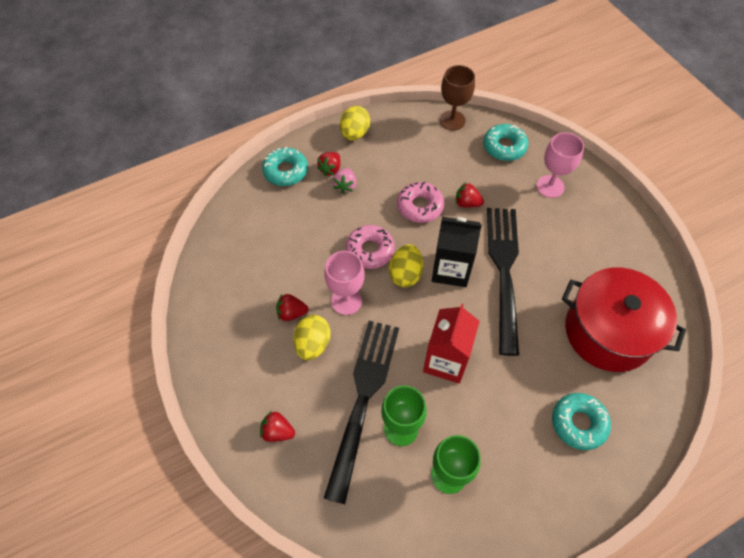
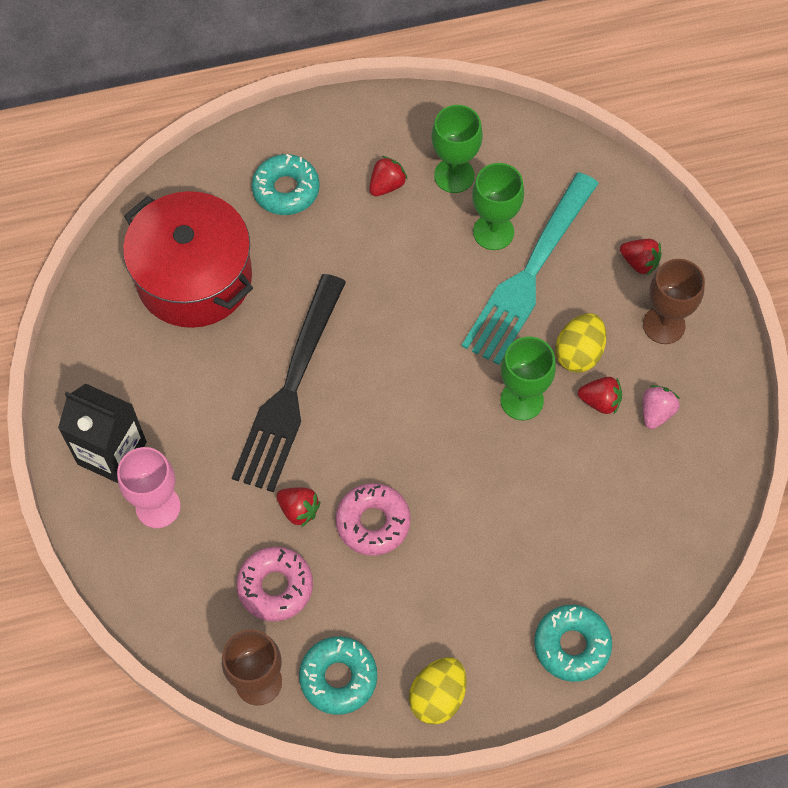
camera: 165 degrees left, 5 degrees up
(252, 382) = (664, 325): none -> brown goblet
(330, 169) = (496, 630): red strawberry -> red strawberry (387, 185)
(345, 186) = (479, 590): pink strawberry -> pink strawberry (656, 412)
(346, 301) = (522, 400): pink goblet -> green goblet
(363, 400) = (530, 272): black fork -> turquoise fork
(370, 250) = (470, 467): pink donut -> pink donut (275, 587)
(405, 274) = (429, 419): yellow egg -> none
(446, 361) = (414, 292): red carton -> none
(451, 269) = (363, 410): black carton -> black carton (112, 453)
(504, 147) = (194, 601): turquoise donut -> turquoise donut (338, 677)

